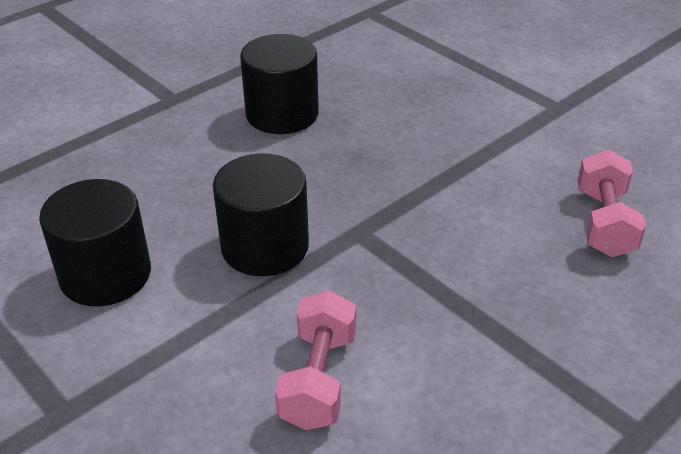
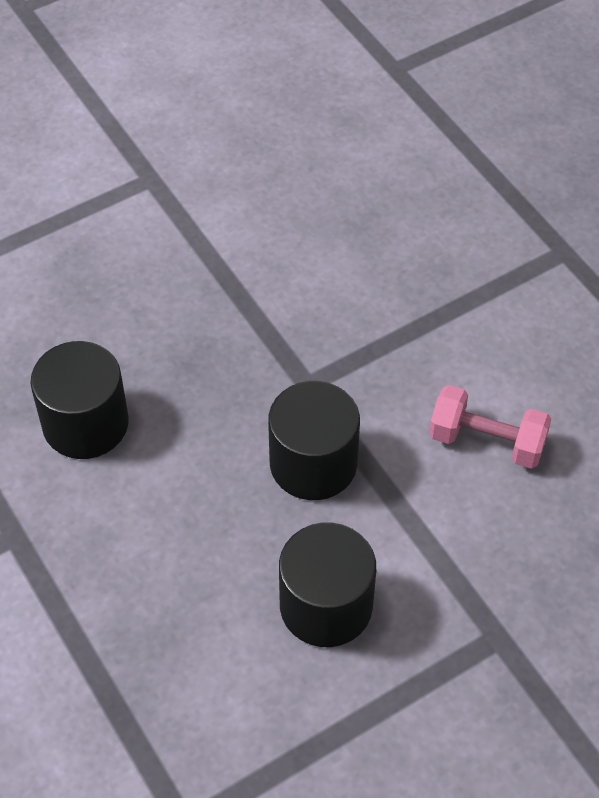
camera: 80 degrees left, 15 degrees up
(604, 223) = (337, 200): pink dumbbell -> none

